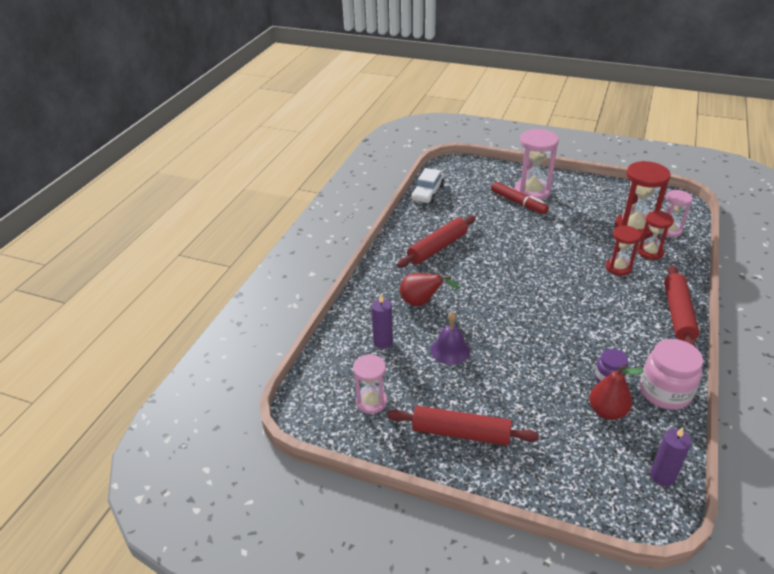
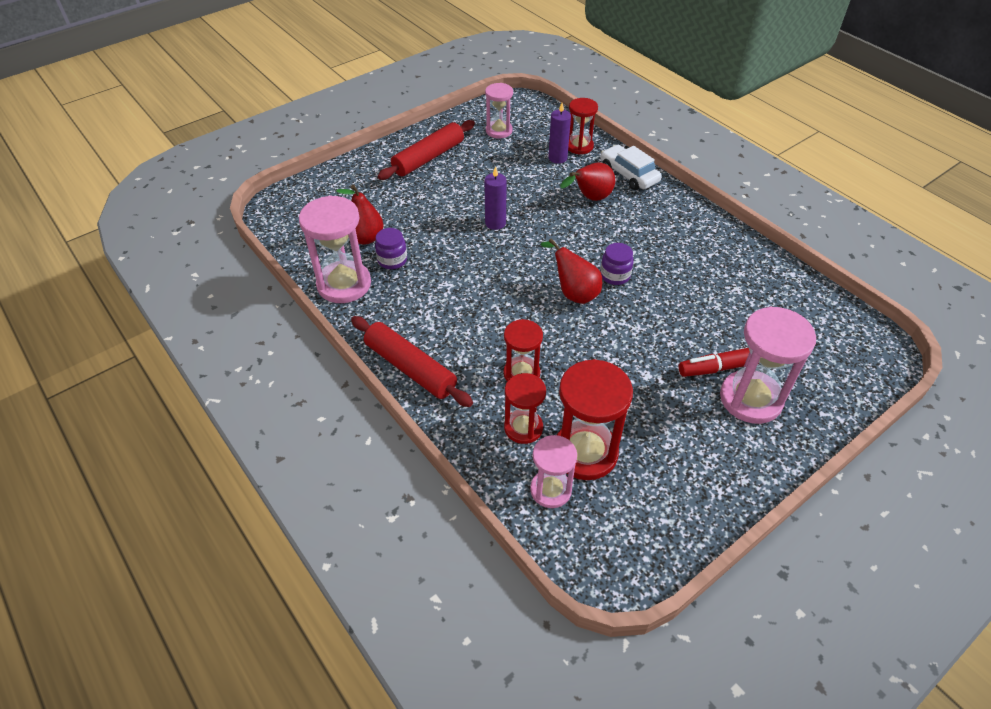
camera: 120 degrees right, 10 degrees up
(354, 335) = (579, 146): none -> red hourglass
(428, 192) = (807, 291): white car -> white car (629, 174)
(437, 248) = (673, 246): red rolling pin -> none
(450, 350) = (513, 188): purple bell -> none
(493, 262) = (615, 275): none -> purple jar
(529, 273) = (574, 293): none -> red pear
(662, 476) = (290, 230): purple candle -> purple candle (495, 223)
(664, 392) = (344, 284): pink jar -> pink hourglass

